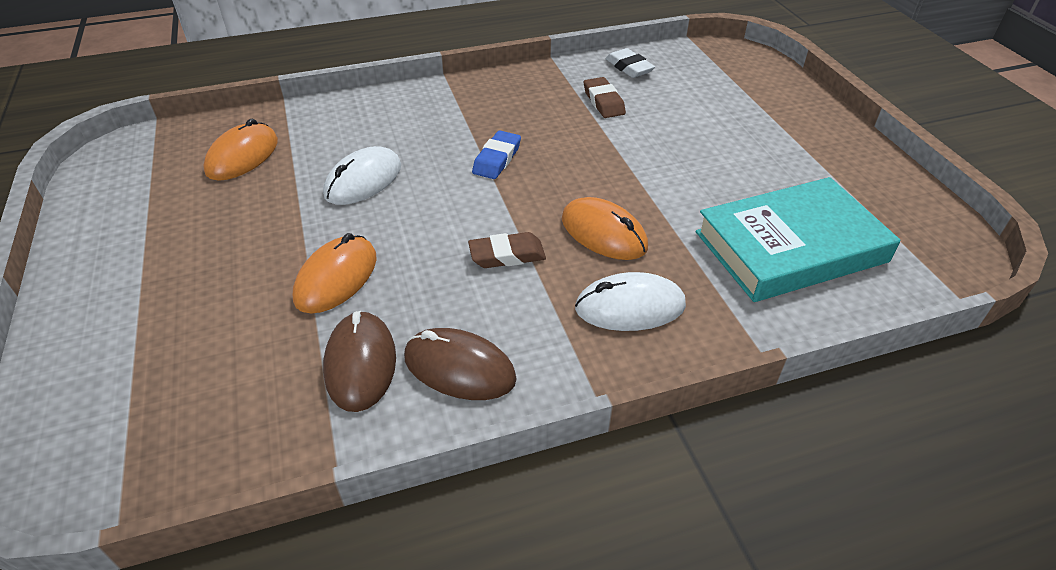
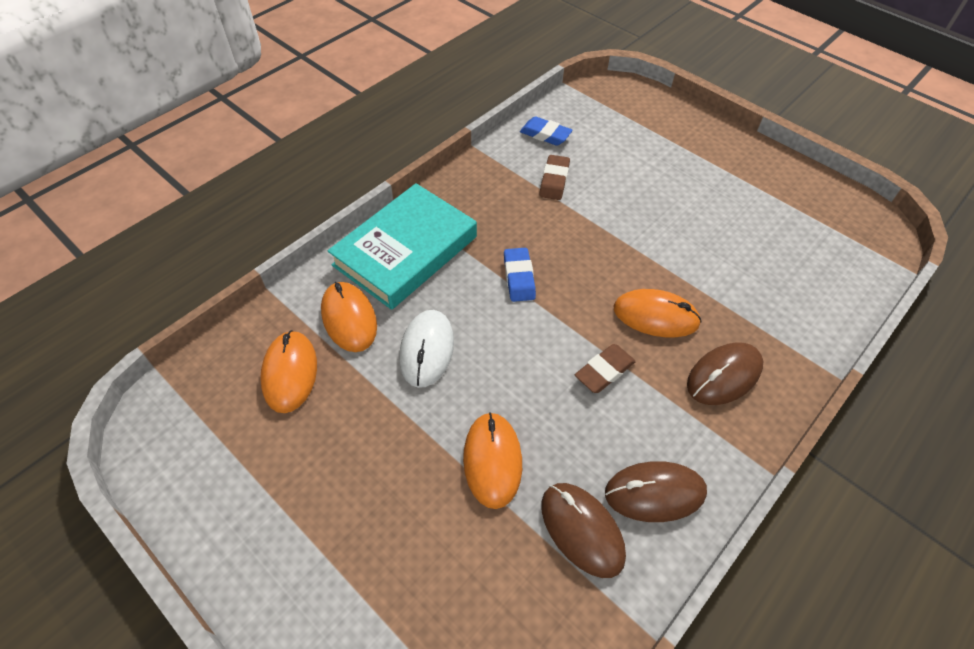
camera: 30 degrees left, 10 degrees up
(323, 138) = (349, 318): none -> orange mouse
(603, 102) = (554, 181): brown eraser -> brown eraser turned 60 degrees clockwise
(629, 67) = (545, 134): white eraser -> blue eraser
(630, 307) = (724, 375): white mouse -> brown mouse
(790, 247) = (783, 270): turquoise book -> turquoise book (406, 251)

